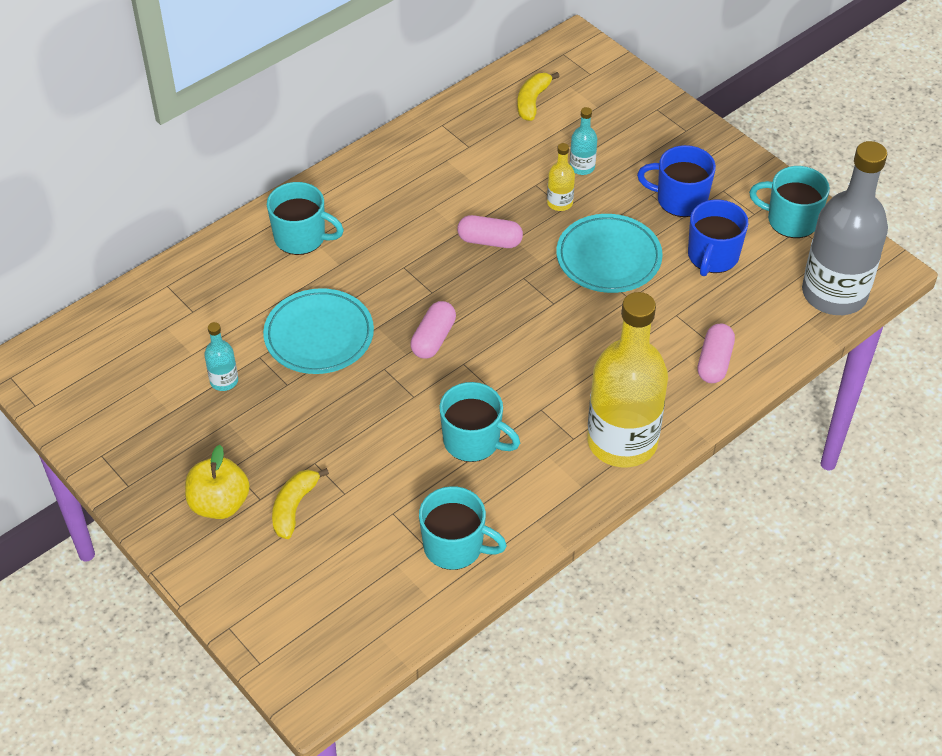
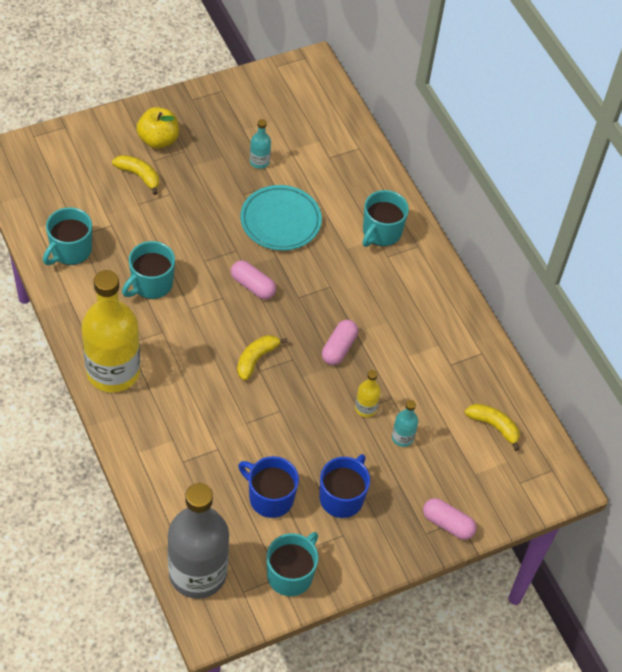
camera: 100 degrees right, 5 degrees up
(539, 310) = (256, 359): none -> yellow banana
(608, 258) = (293, 422): turquoise plate -> none
(714, 362) = (161, 457): pink capsule -> pink capsule (448, 524)

